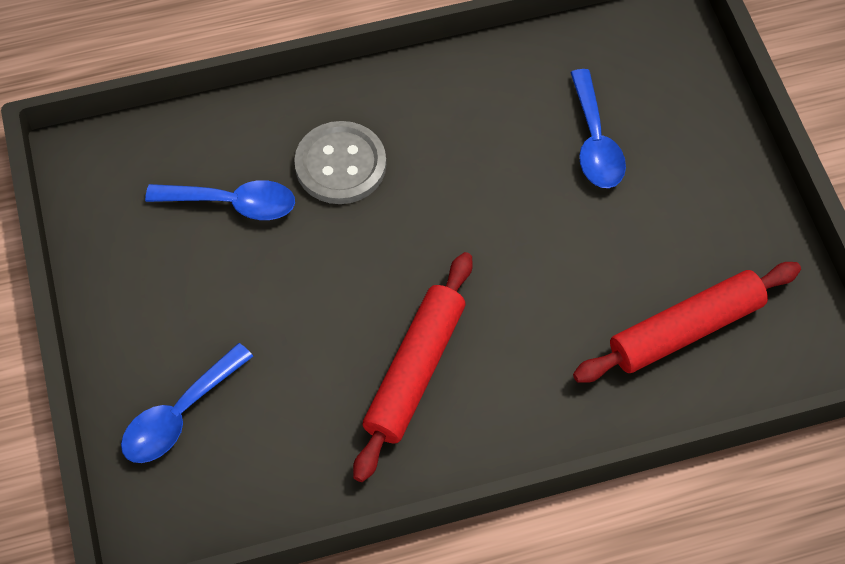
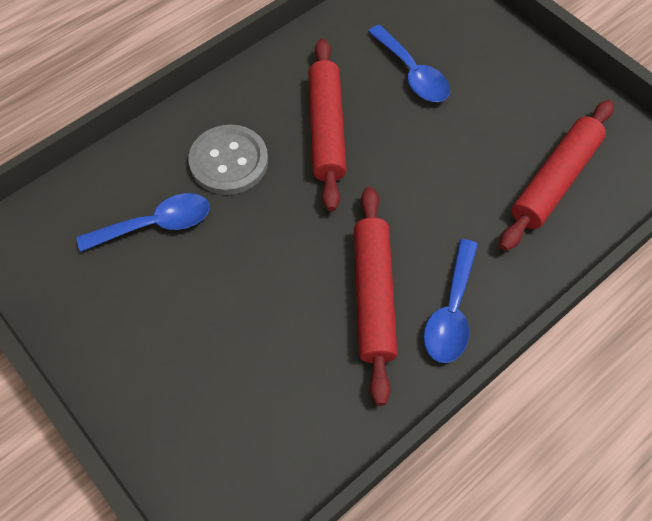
camera: 25 degrees left, 0 degrees up
(180, 414) = (197, 416): blue spoon -> blue spoon (451, 311)
(463, 170) = (326, 129): none -> red rolling pin

